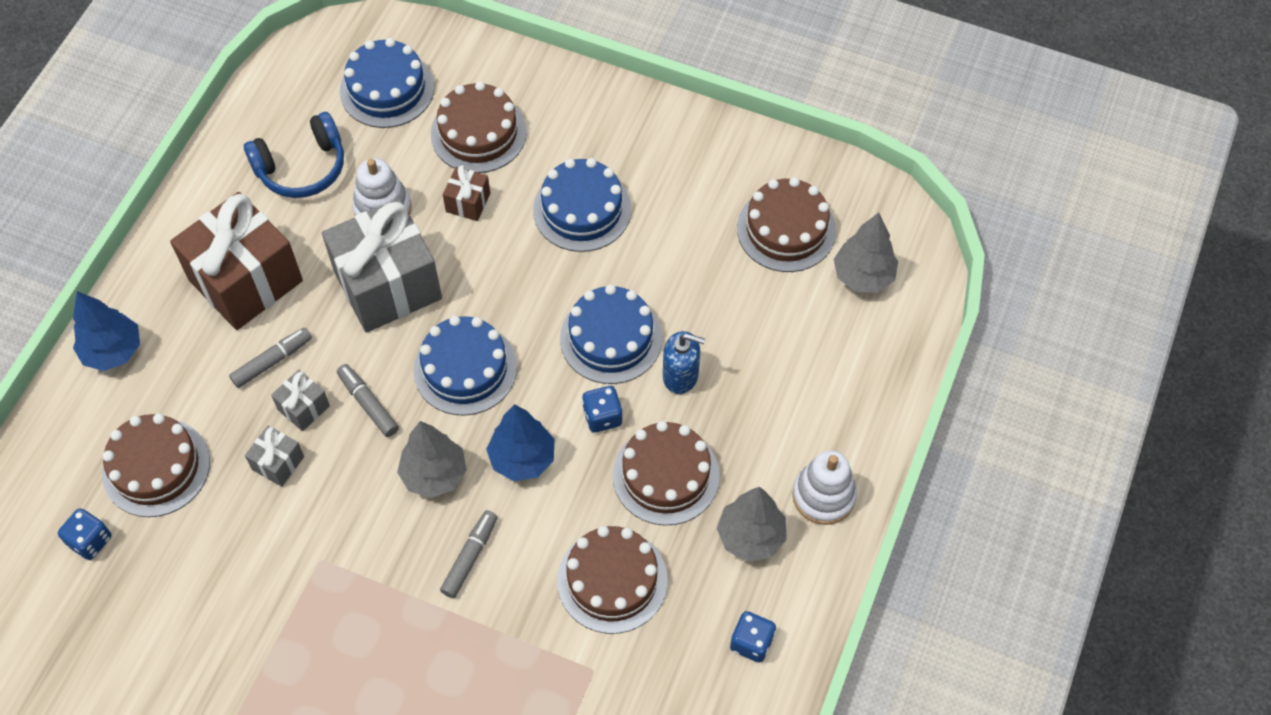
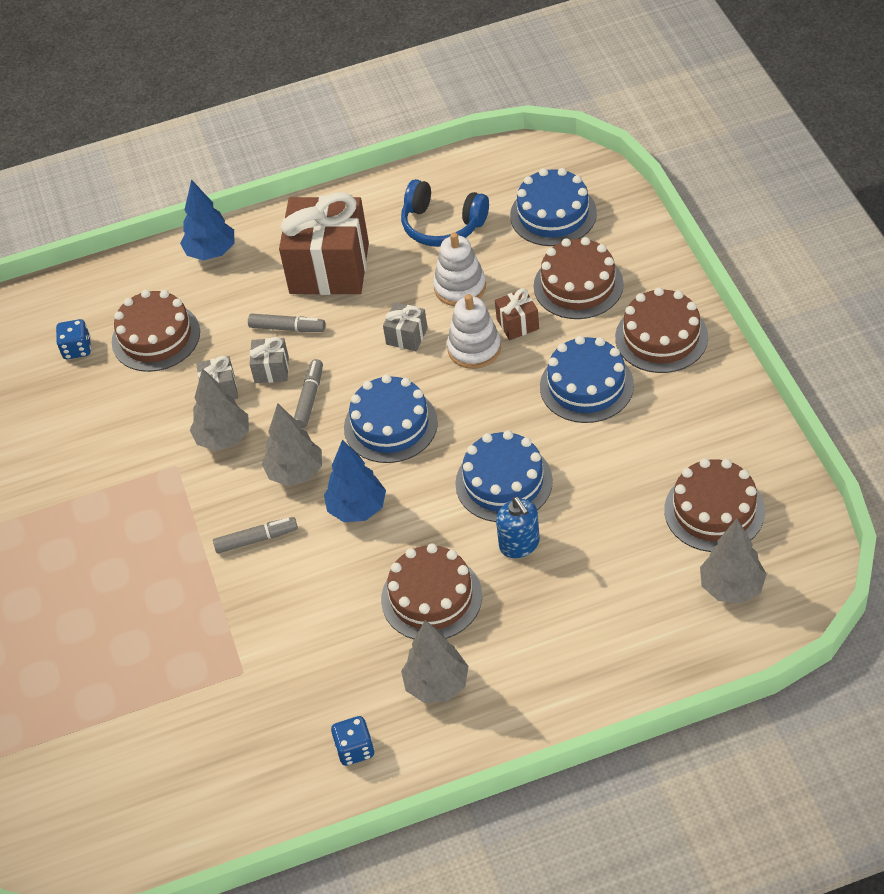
camera: 55 degrees right, 10 degrees down
(334, 500) = (223, 438): none -> grey tree
(388, 285) = (406, 336): grey gift -> grey gift, size x0.44
(602, 417) = (437, 526): blue dice -> none
(612, 580) = (319, 630): brown cake -> brown cake (661, 337)
(823, 496) = (517, 704): white stacking toy -> white stacking toy (474, 348)

